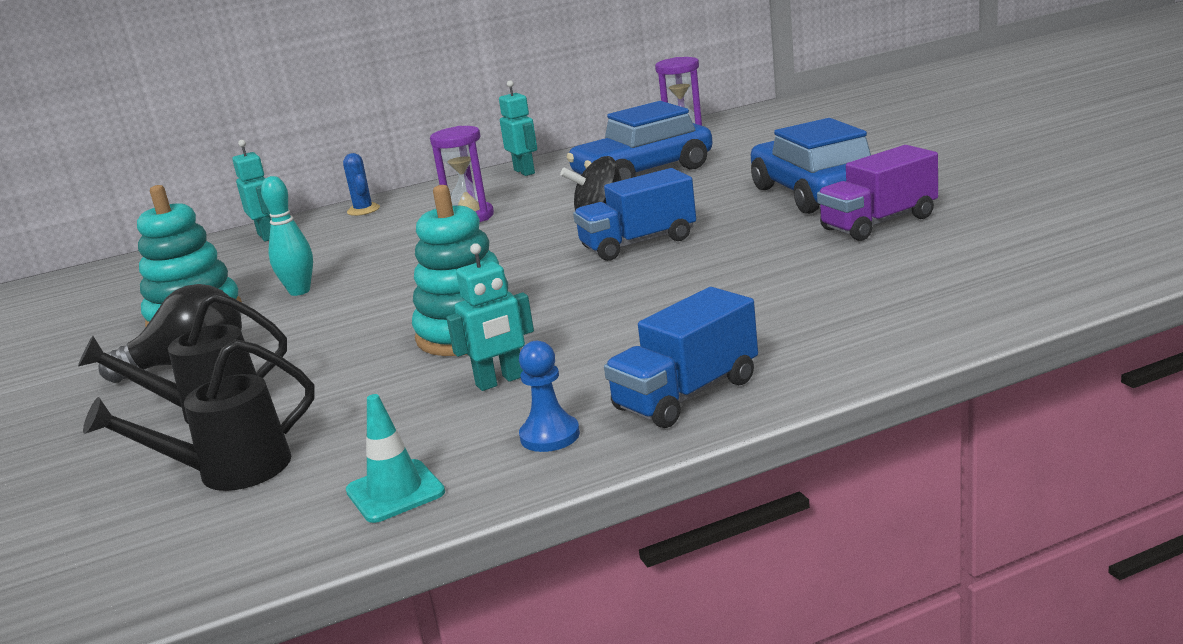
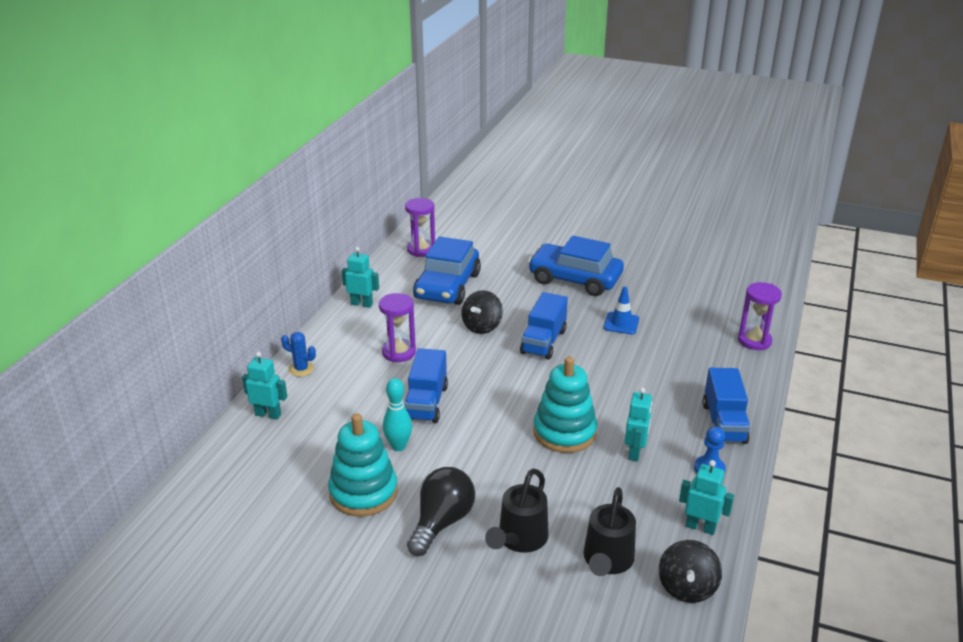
camera: 50 degrees left, 10 degrees up
(236, 544) = (687, 587): none -> black spinning top
(395, 492) = (700, 527): turquoise traffic cone -> turquoise robot
(400, 264) = (426, 403): none -> blue truck
(780, 248) = (621, 323): none -> blue traffic cone
(878, 223) = (638, 293): purple truck -> none
(958, 317) = (754, 341): none -> purple hourglass

